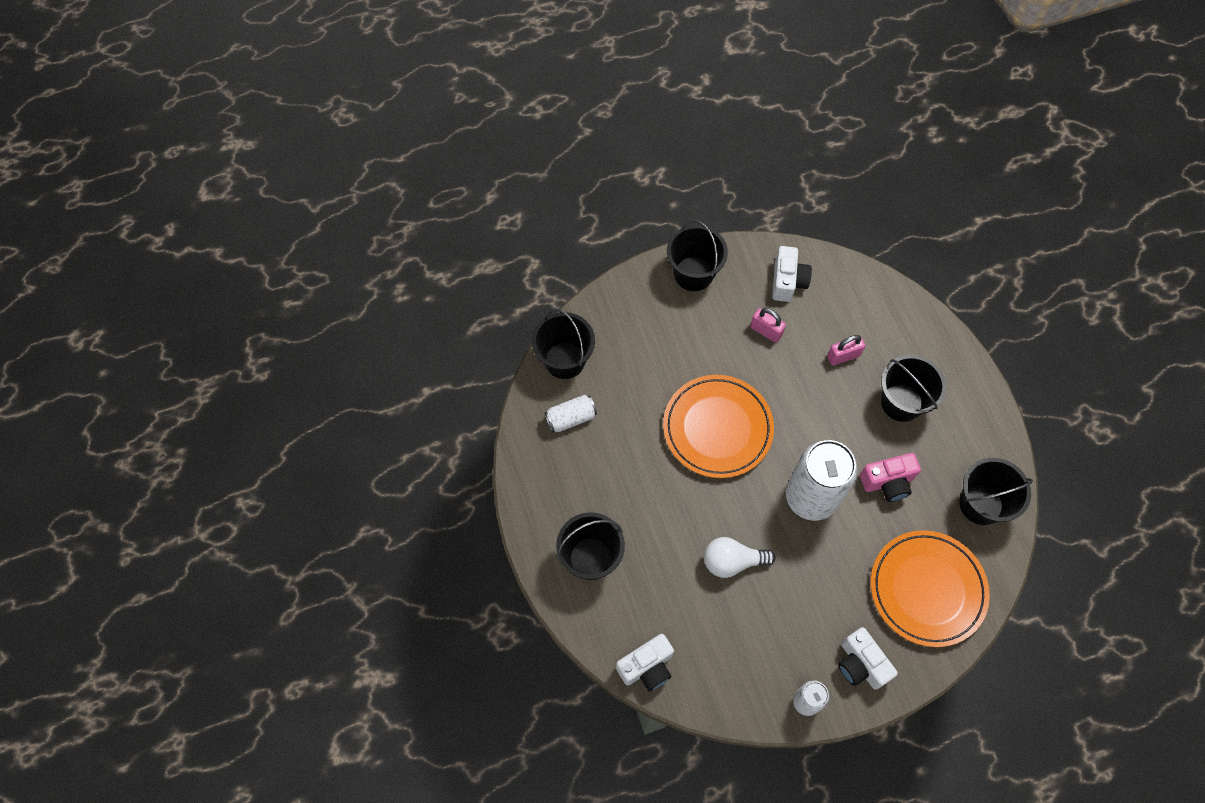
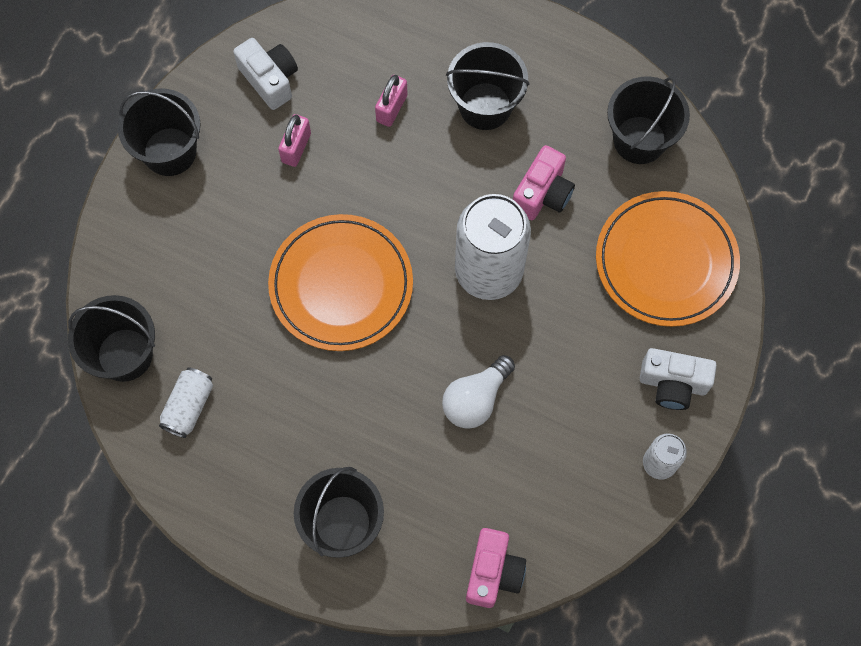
camera: 45 degrees left, 5 degrees up
(647, 667) = (493, 572): white camera -> pink camera
(766, 331) = (296, 148): pink padlock -> pink padlock turned 60 degrees counterclockwise

